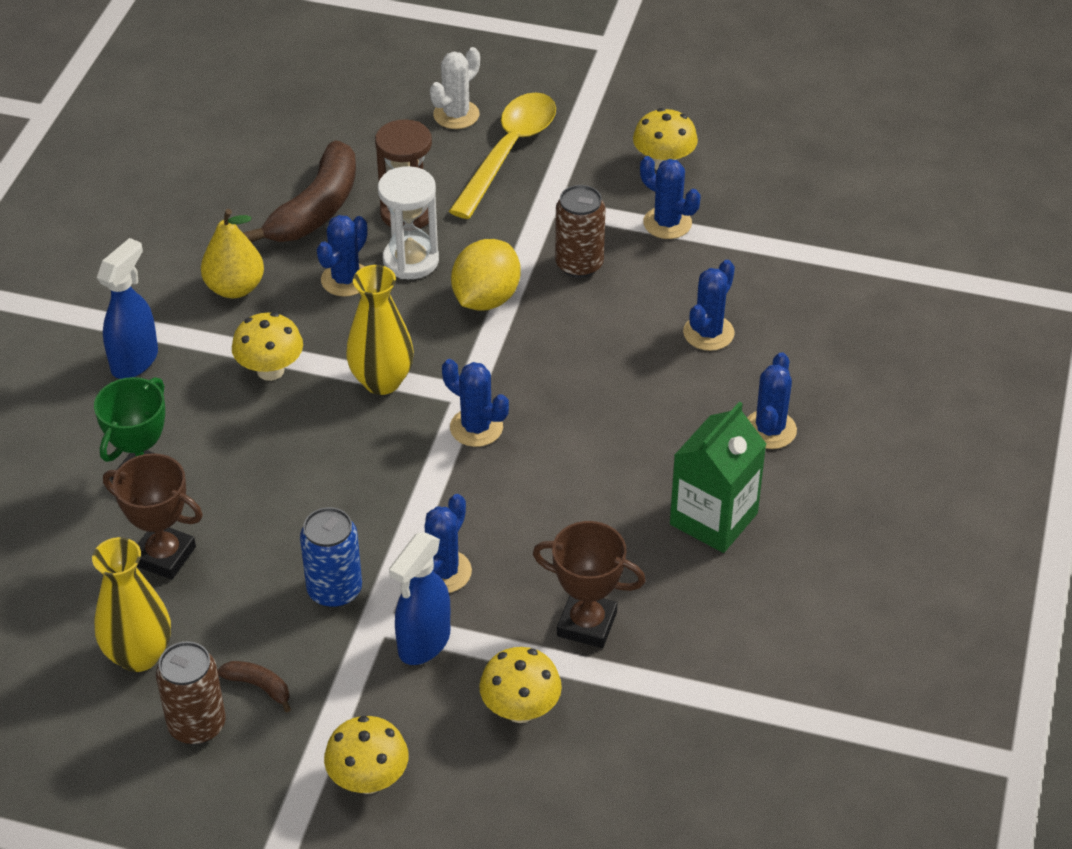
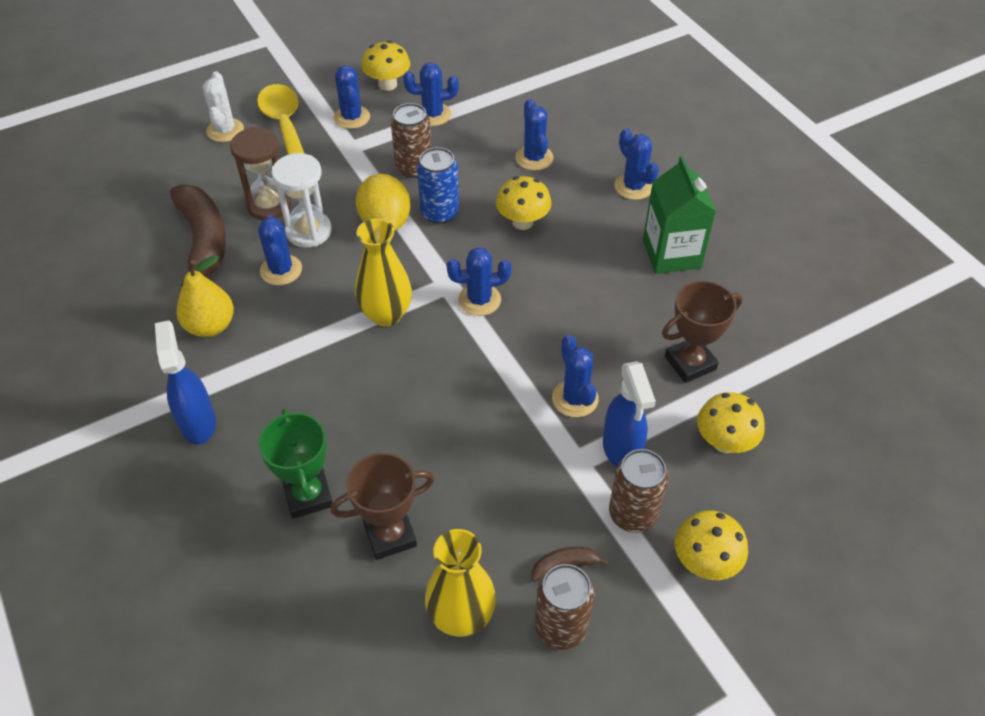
camera: 45 degrees left, 5 degrees up
(270, 370) = (304, 360): yellow mushroom -> yellow mushroom (522, 222)
(334, 590) = (528, 463): blue can -> blue can (440, 213)
(362, 697) = (632, 514): none -> brown can
(586, 175) = (352, 117): none -> blue cactus

